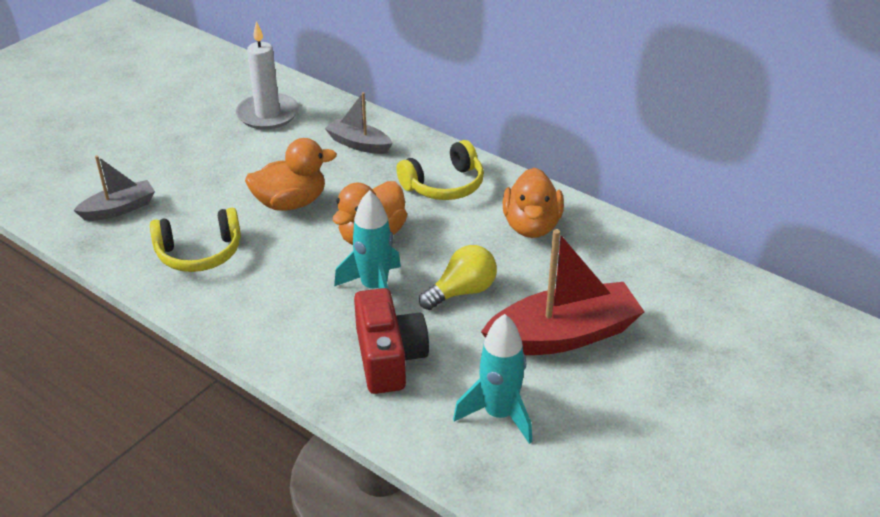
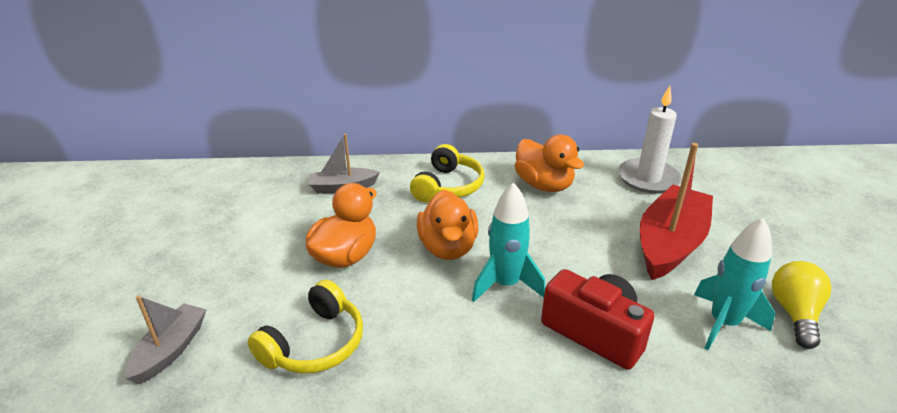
camera: 40 degrees left, 5 degrees down
(268, 114) = (231, 199): white candle -> white candle (648, 179)
(462, 291) = (568, 251): yellow light bulb -> yellow light bulb (794, 313)

